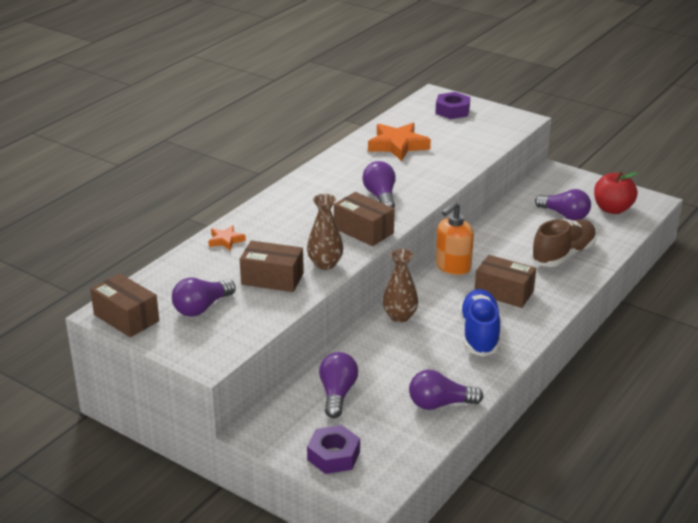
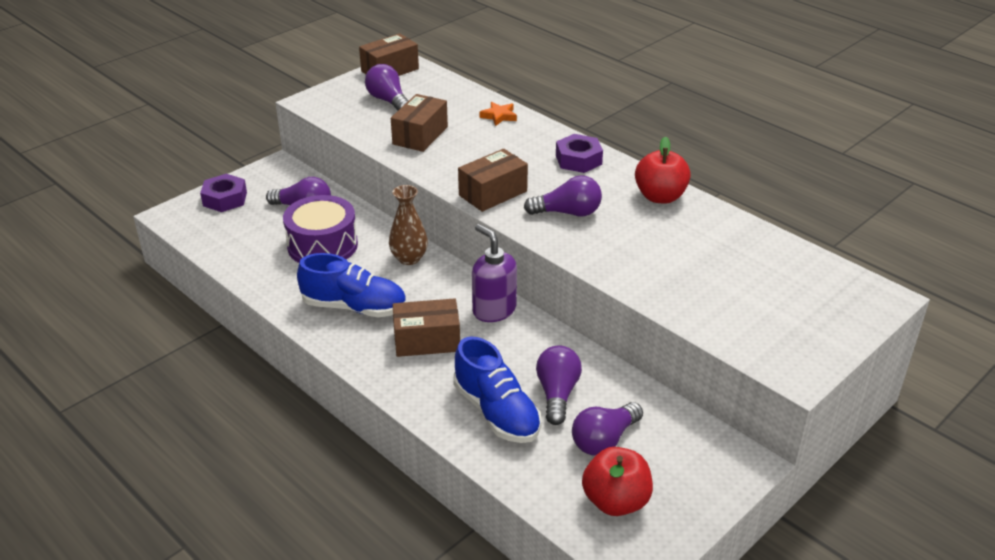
camera: 100 degrees right, 5 degrees up
(325, 264) = (435, 165): brown vase -> none
(344, 162) = (660, 197): none -> red apple
(397, 369) = (322, 245): none -> purple drum
(398, 145) = (704, 241): orange star -> none
(440, 404) = (256, 263): purple light bulb -> purple light bulb (557, 394)
(452, 111) = (822, 305): purple nut -> purple nut (578, 160)
(452, 267) = (494, 310): orange soap dispenser -> purple soap dispenser
(504, 293) = (427, 340): brown box -> brown box turned 45 degrees clockwise
(563, 255) = (497, 412): brown shoe -> blue shoe

